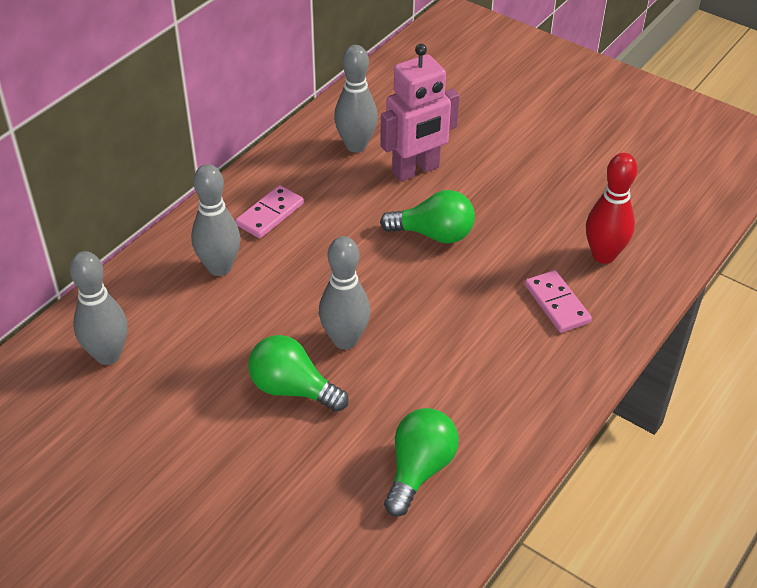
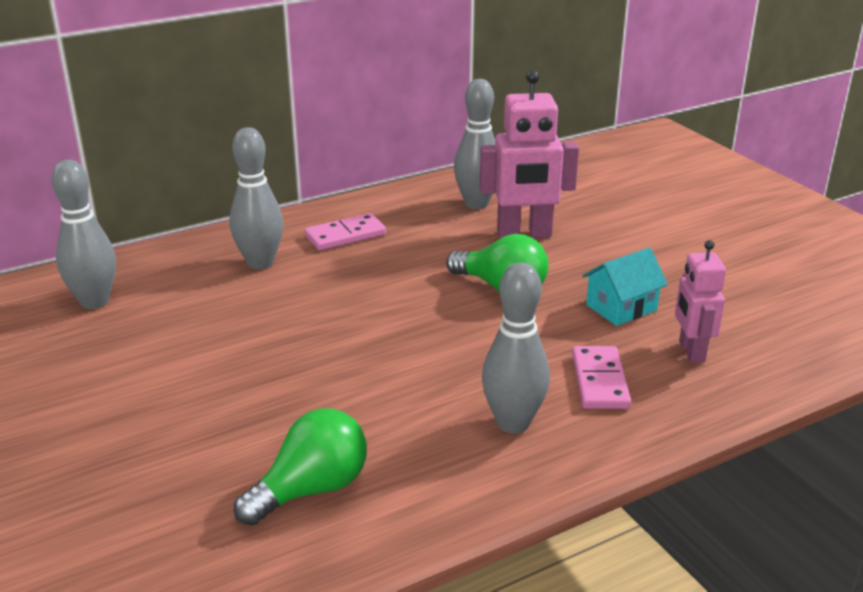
camera: 25 degrees right, 15 degrees down
(292, 389) = (241, 376): green light bulb -> none
(345, 340) = (332, 350): grey bowling pin -> grey bowling pin (513, 423)
(533, 227) = (621, 307): none -> turquoise house
(603, 255) = (691, 352): red bowling pin -> pink robot

